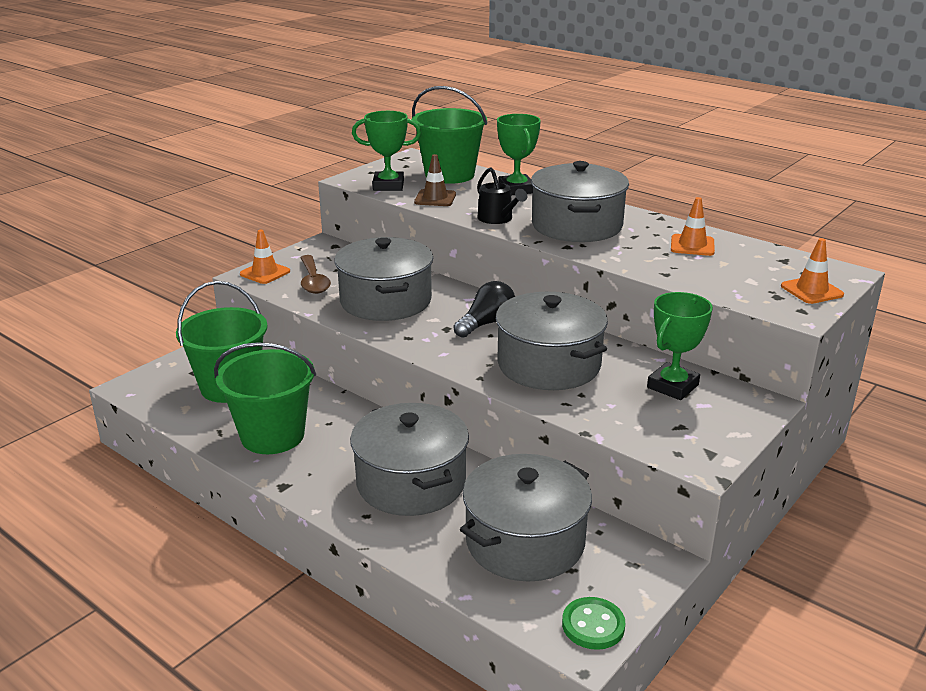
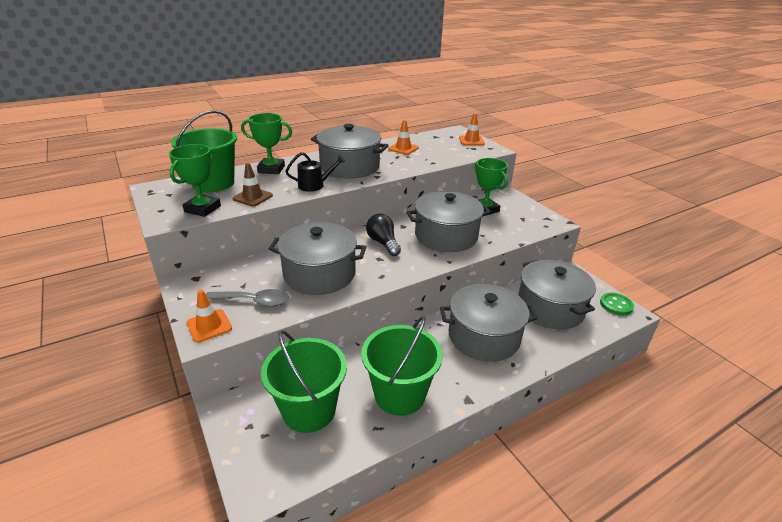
camera: 70 degrees left, 5 degrees up
(313, 281) = (254, 301): brown spoon -> grey spoon

